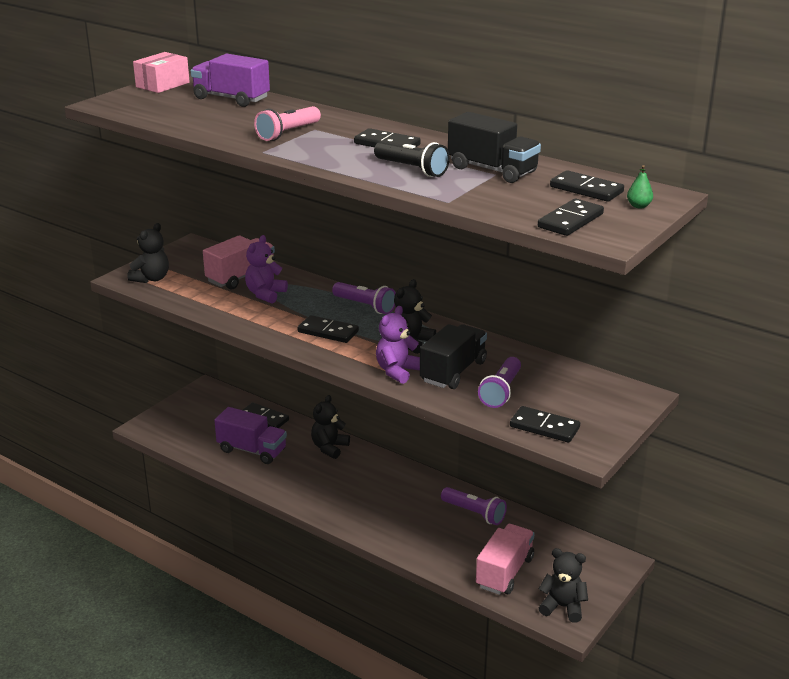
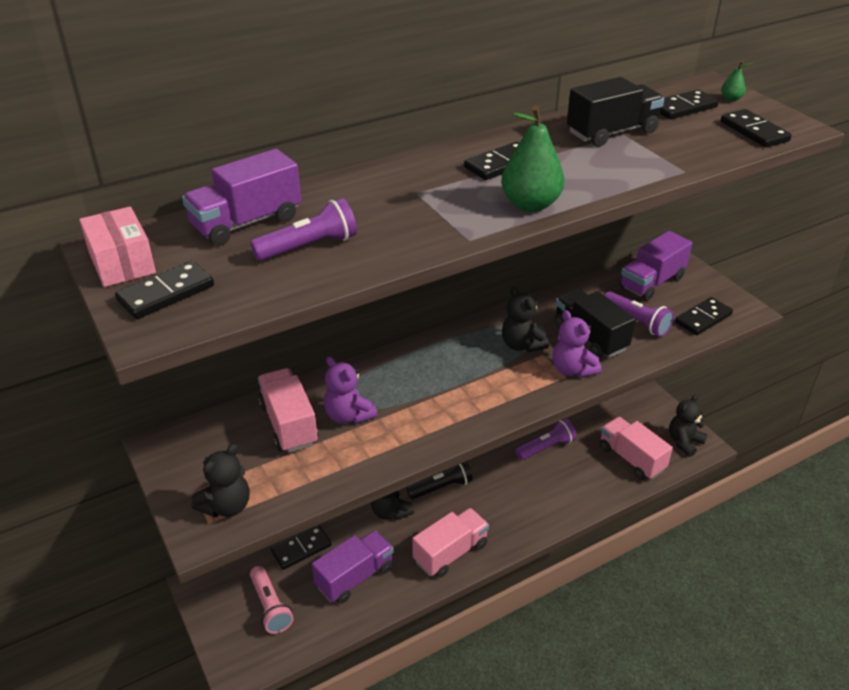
camera: 65 degrees left, 10 degrees up
(151, 278) = (227, 506): black teddy bear -> black teddy bear turned 75 degrees clockwise
(288, 133) = (417, 211): pink flashlight -> pink flashlight (270, 606)
(306, 490) = (450, 553): none -> pink truck
(328, 332) = (466, 392): black domino -> black domino (166, 293)
(331, 161) = (530, 205): none -> green pear
(365, 306) = (428, 352): purple flashlight -> purple flashlight (309, 247)
(412, 169) = (585, 168): black flashlight -> black flashlight (441, 487)
(579, 390) = (651, 282): none -> purple truck

